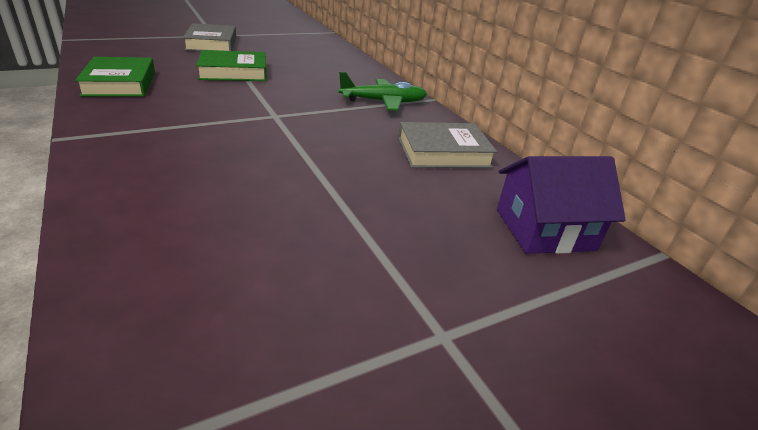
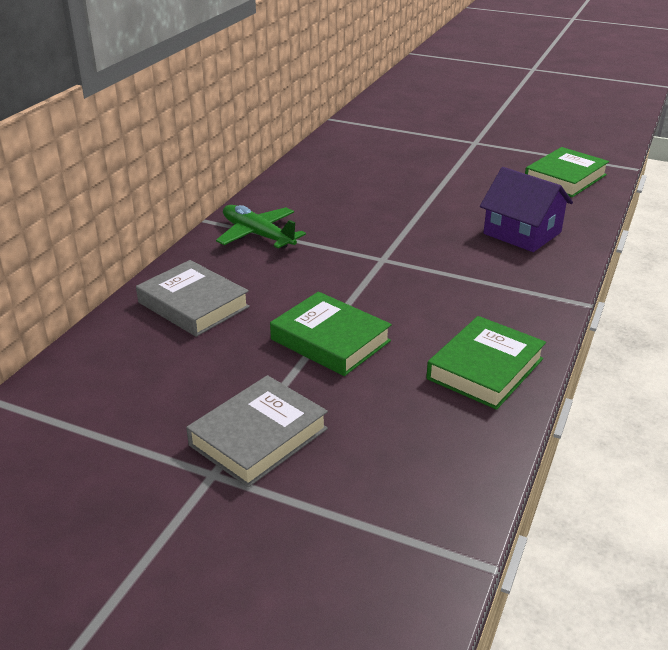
camera: 125 degrees left, 0 degrees up
(190, 324) = (565, 178): none -> green book
(443, 152) = (316, 184): grey book -> grey book (193, 305)
(544, 229) = (359, 141): purple house -> purple house (522, 233)

